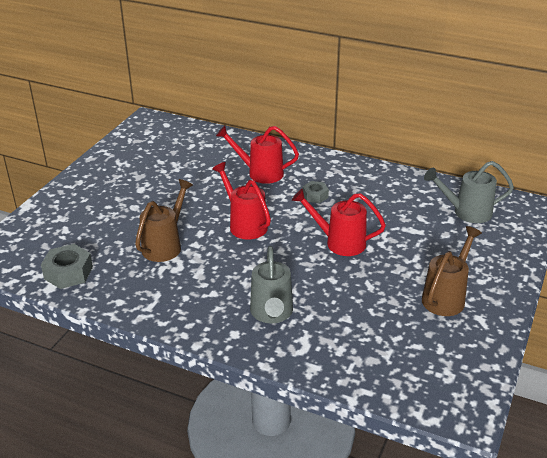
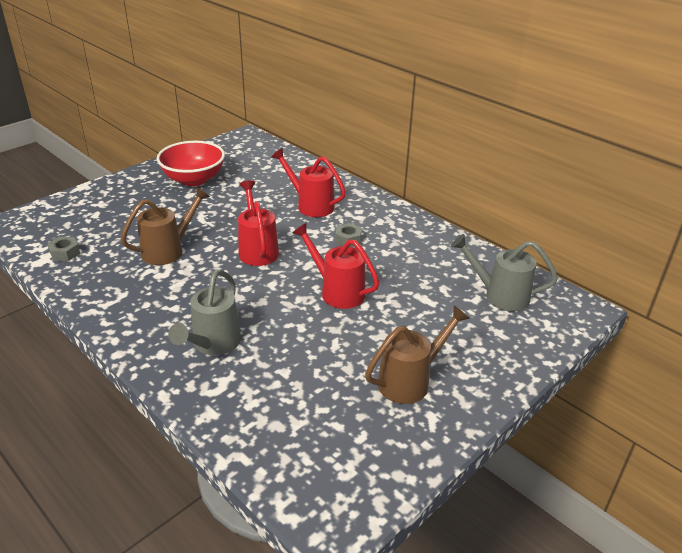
camera: 20 degrees right, 0 degrees up
(68, 273) = (65, 253): grey nut -> grey nut, size x0.61
(132, 173) = (194, 179): none -> red bowl

